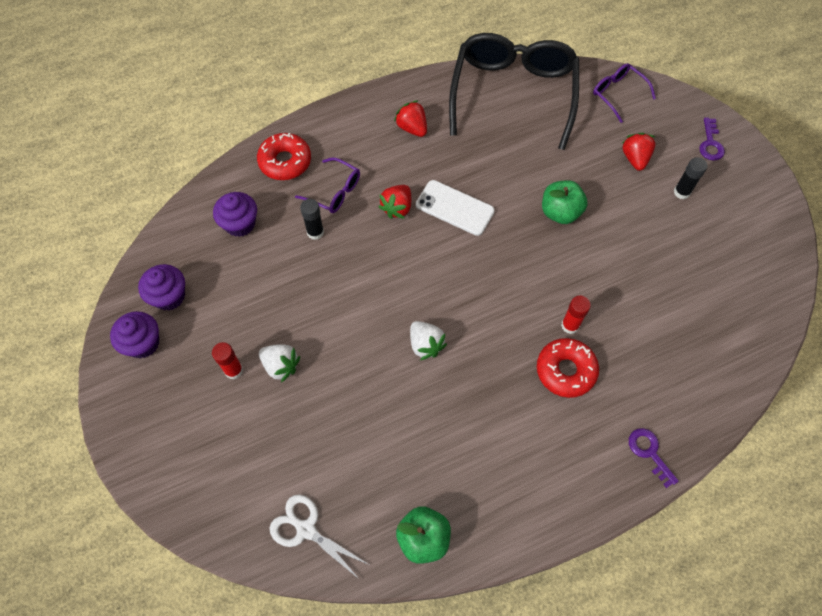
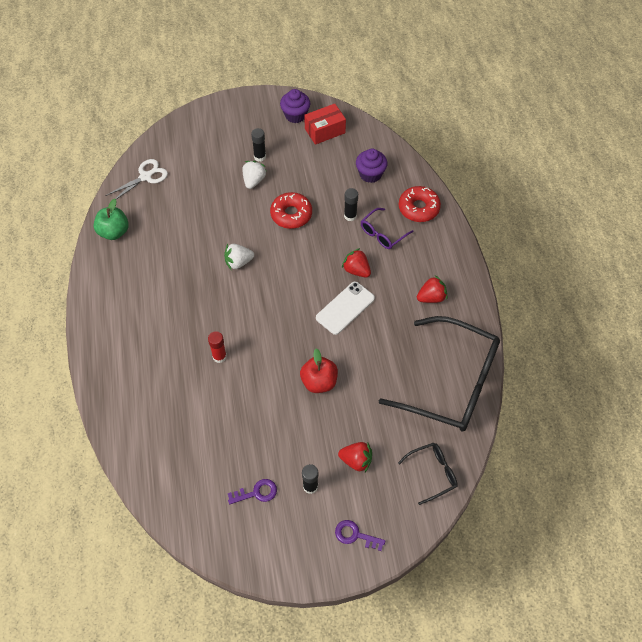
camera: 105 degrees right, 5 degrees down
(169, 296) = (325, 131): purple cupcake -> red box
(234, 370) = (260, 157): red glue stick -> black glue stick
(281, 366) = (254, 180): white strawberry -> white strawberry turned 150 degrees clockwise
(560, 212) = (319, 382): green apple -> red apple
(565, 370) = (186, 342): red donut -> red donut (291, 214)
(618, 94) = (432, 473): purple glasses -> black glasses
(649, 452) = (108, 375): purple key -> purple key (257, 492)

